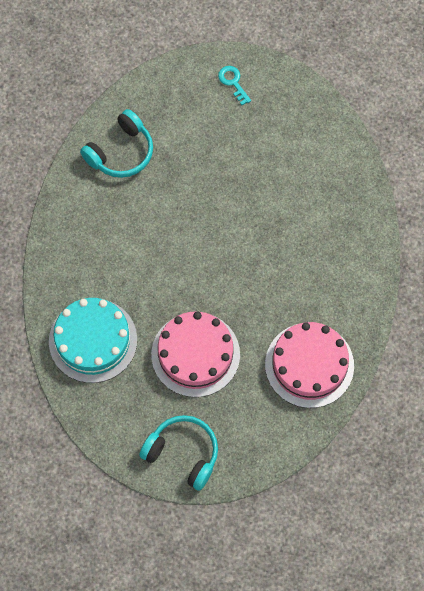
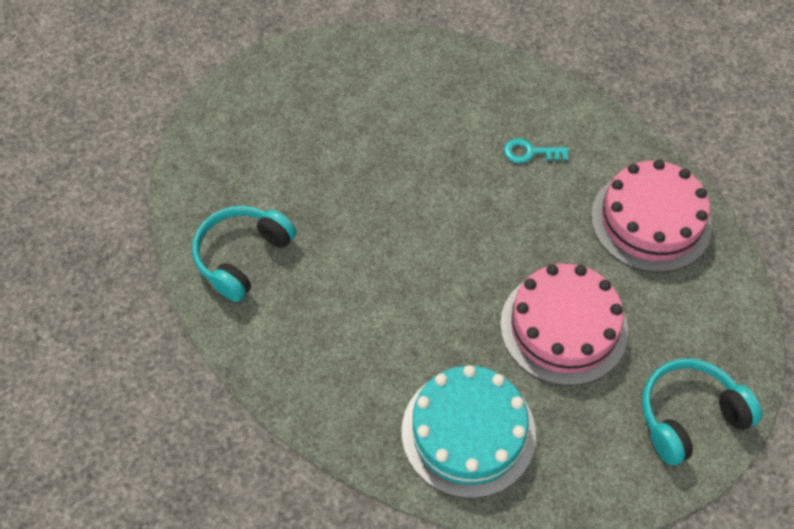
camera: 55 degrees left, 10 degrees down
(121, 152) = (243, 257): turquoise headphones -> turquoise headphones turned 135 degrees counterclockwise
(233, 82) = (253, 103): turquoise key -> turquoise key (530, 152)

